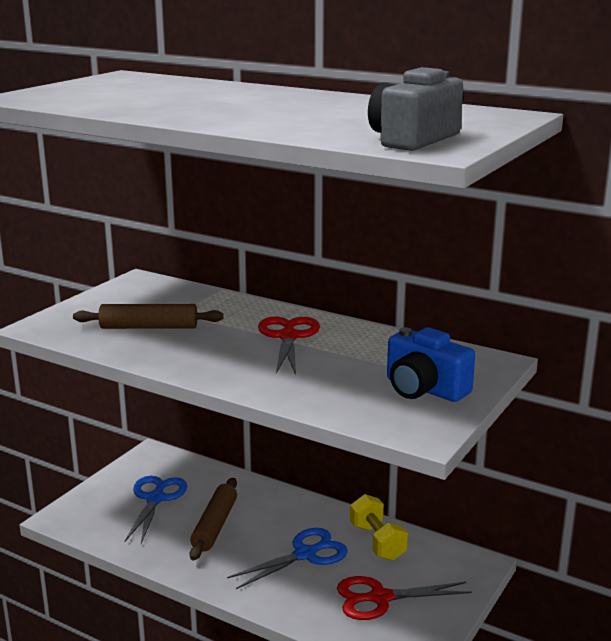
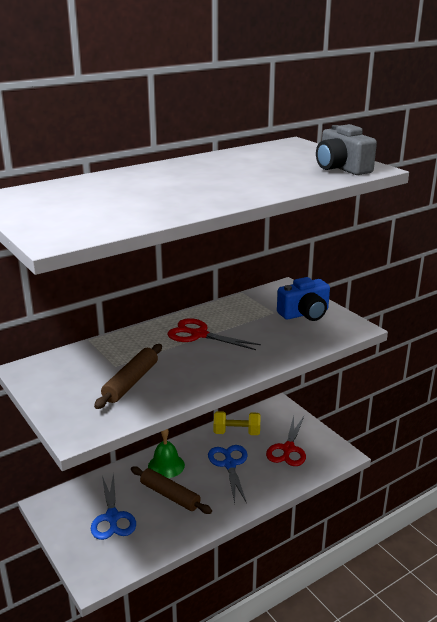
camera: 65 degrees left, 5 degrees up
(155, 499) = (112, 517): blue scissors -> blue scissors turned 135 degrees counterclockwise
(266, 506) = (166, 465): none -> green bell

